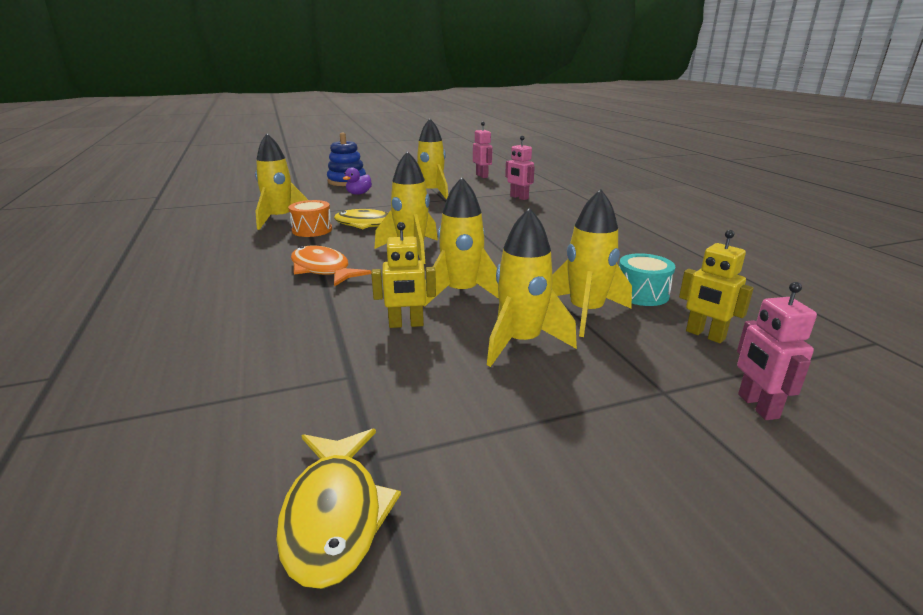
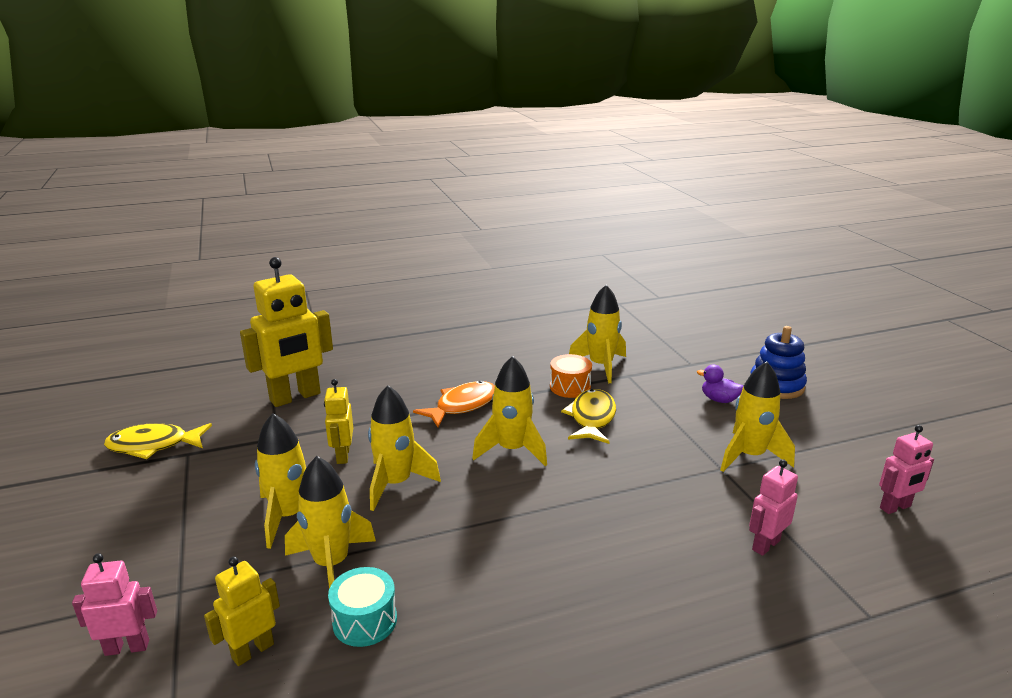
camera: 90 degrees right, 0 degrees up
(234, 377) = (295, 397): none -> yellow robot

